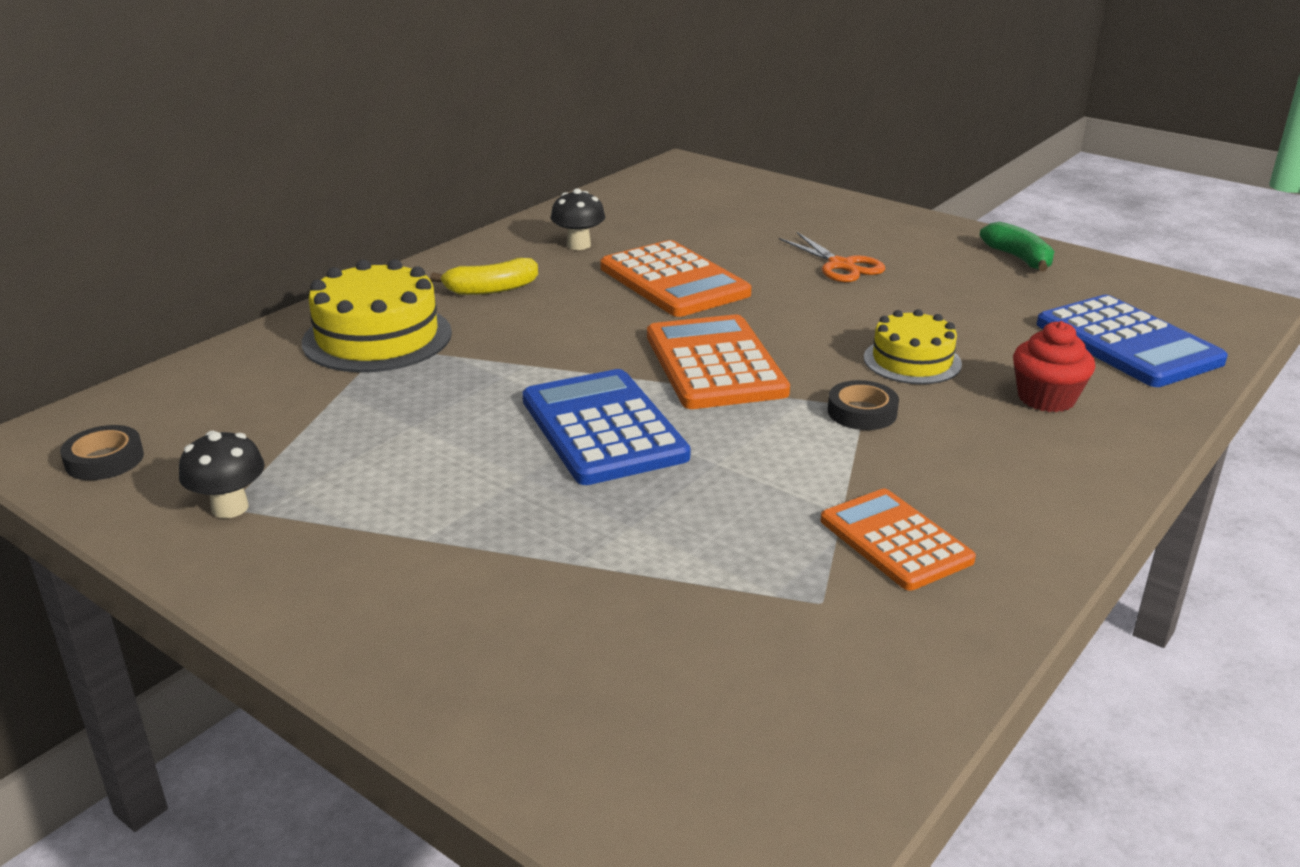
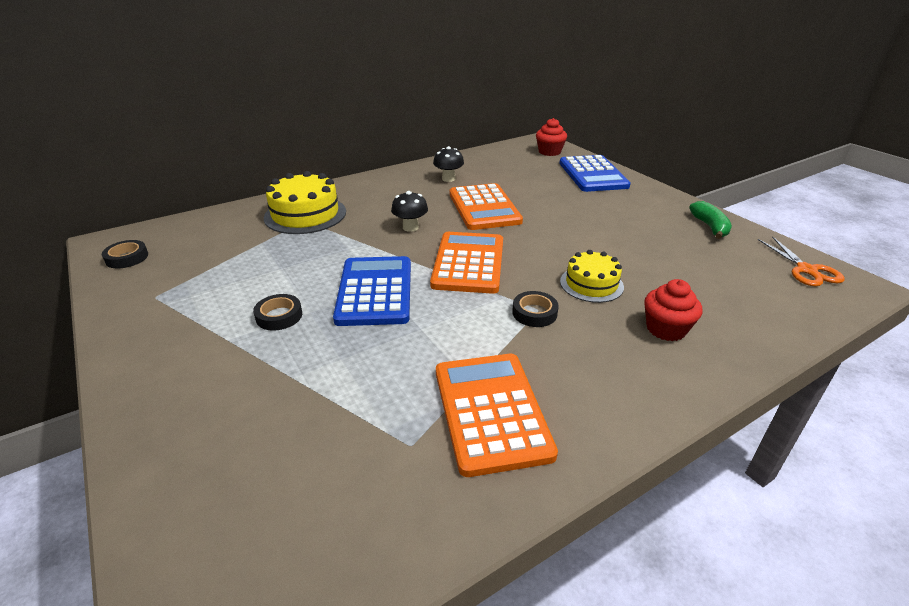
camera: 20 degrees right, 5 degrees up
(230, 508) = (155, 297): black mushroom -> black mushroom (410, 227)
(479, 491) = (279, 316): none -> black tape
(491, 289) = (383, 197): yellow banana -> none
(711, 180) = (549, 152): none -> red cupcake
(841, 265) = (589, 213): orange scissors -> orange scissors (806, 270)
(895, 540) = (491, 411): orange calculator -> orange calculator, size x1.50
(1128, 343) = (752, 299): blue calculator -> blue calculator (593, 174)

